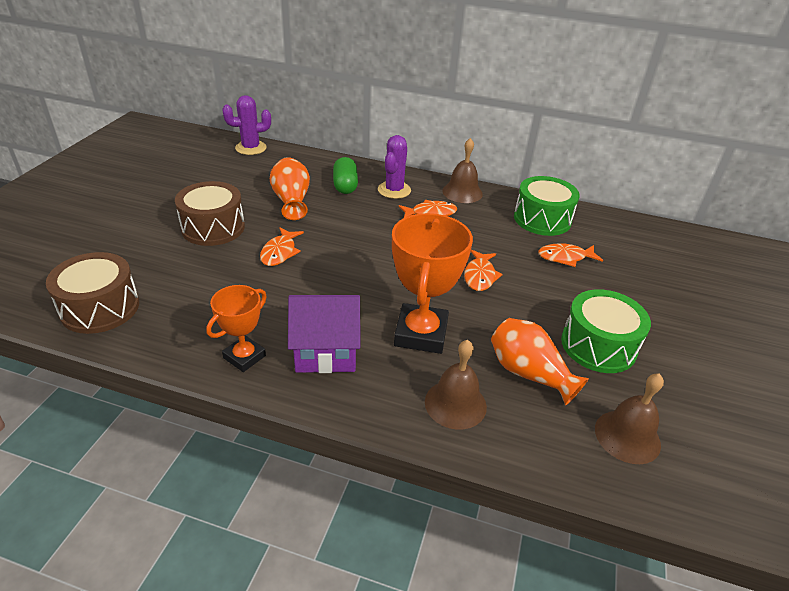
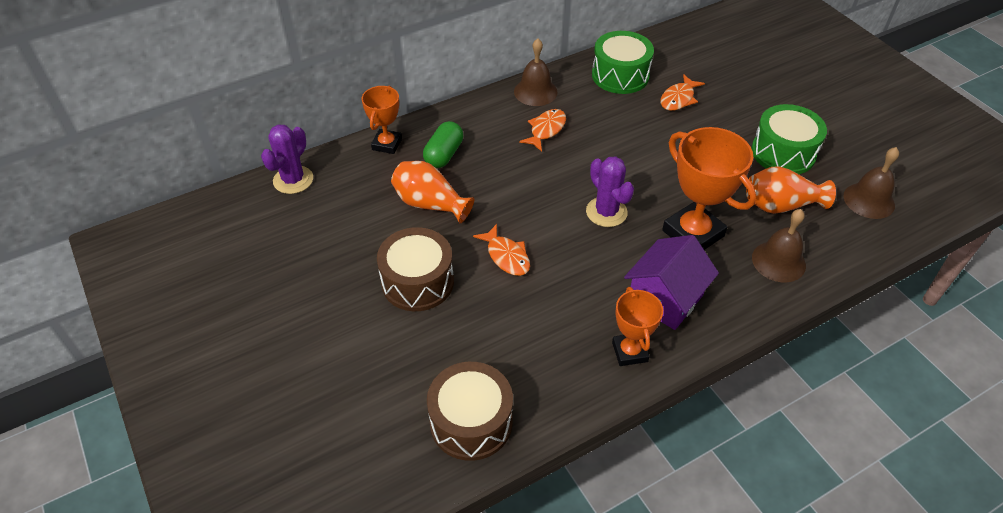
camera: 45 degrees left, 10 degrees up
(325, 162) = (387, 144): none -> orange trophy
(345, 185) = (444, 154): green capsule -> green capsule turned 75 degrees clockwise
(394, 190) = (486, 129): purple cactus -> purple cactus (606, 212)
(480, 276) = (656, 158): orange fish -> none

